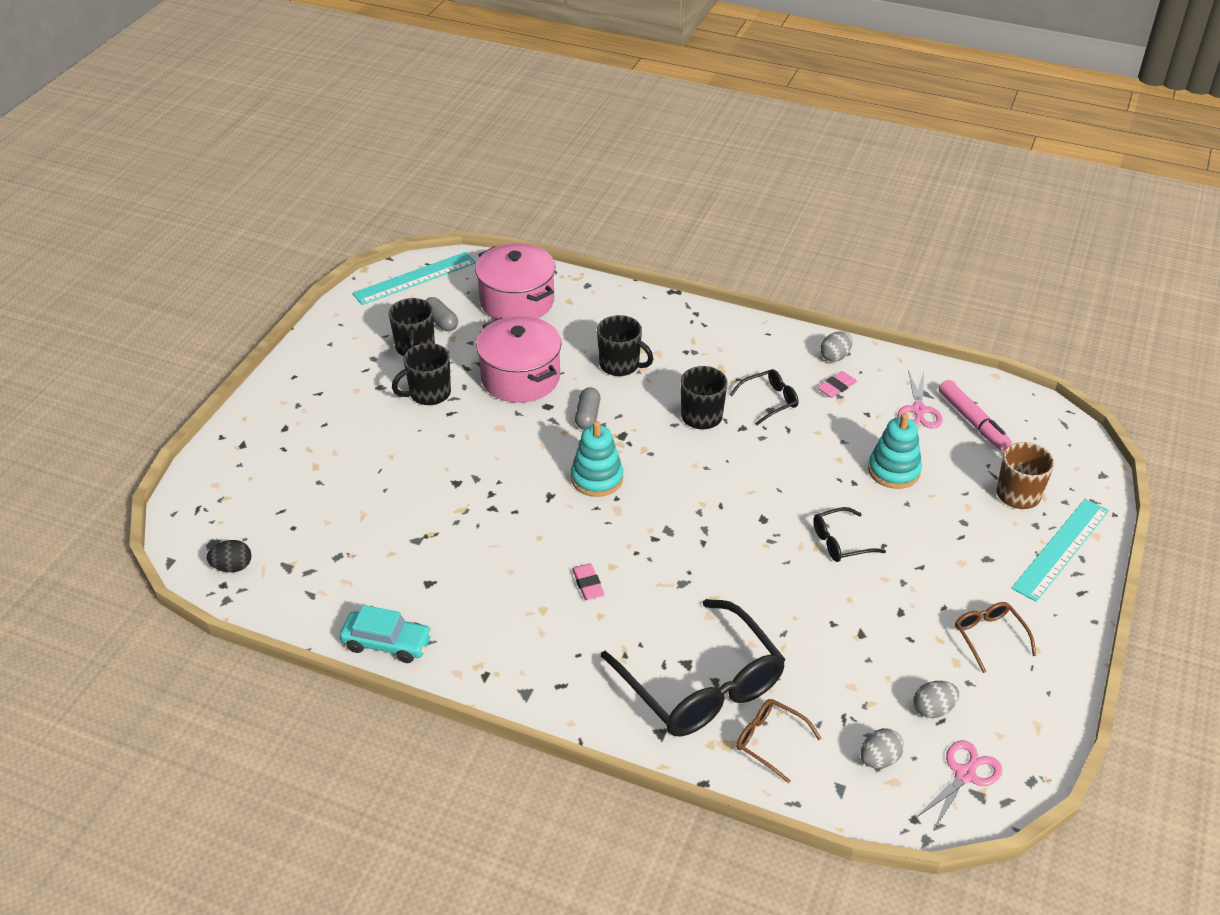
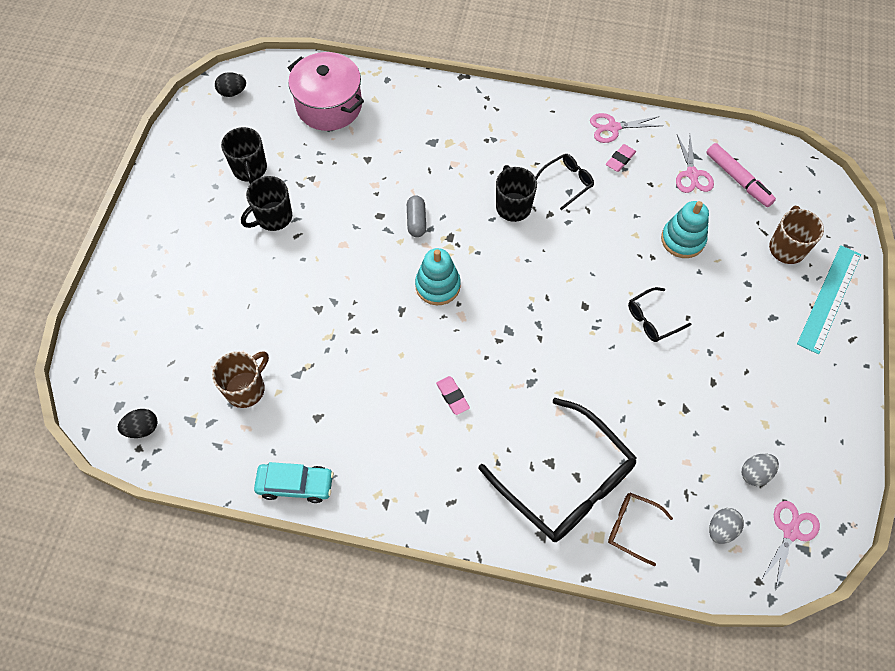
camera: 10 degrees left, 20 degrees up
(356, 546) = (246, 389): none -> brown mug
(415, 278) = (232, 92): turquoise ruler -> black egg
(441, 322) = (266, 137): grey capsule -> none
(520, 378) = (350, 188): pink pot -> none
(620, 365) = (433, 162): black mug -> none
(835, 356) = (613, 127): grey egg -> pink scissors
(989, 637) = (787, 395): brown glasses -> none

